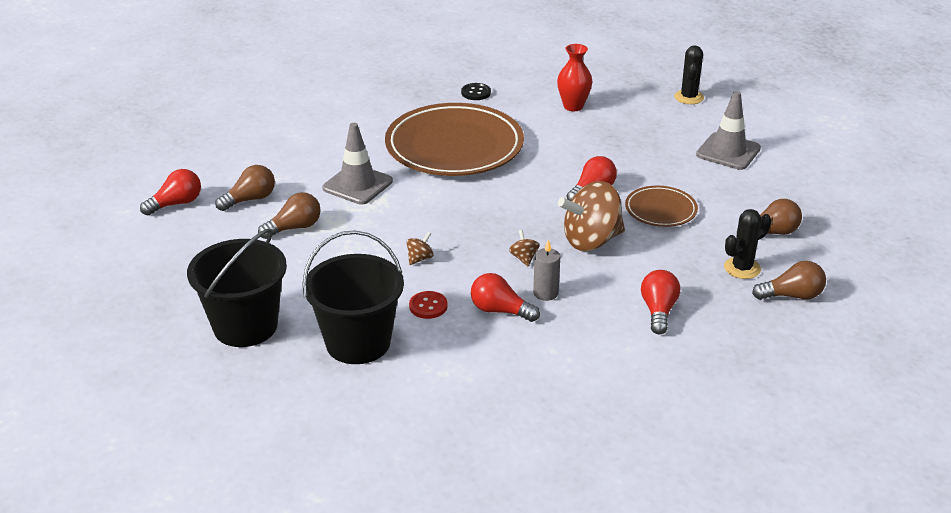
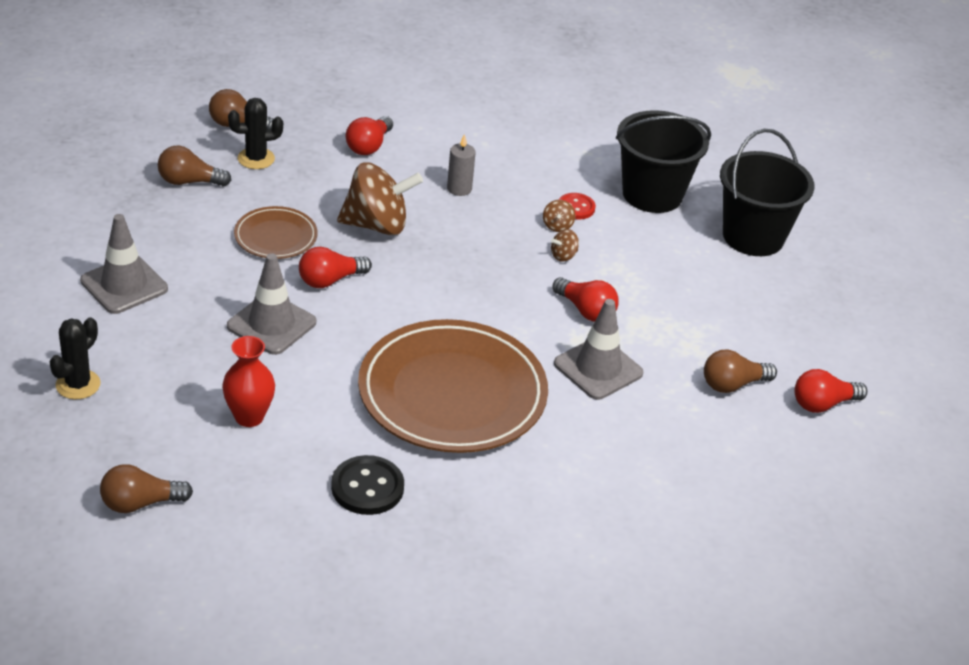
camera: 165 degrees left, 5 degrees up
(294, 228) = (687, 330): brown light bulb -> brown light bulb (140, 503)
(476, 93) = (367, 487): black button -> black button, size x1.57
(500, 310) = (511, 185): red light bulb -> red light bulb (586, 310)
(524, 258) = (458, 227): brown spinning top -> brown spinning top (557, 226)
(606, 154) = (271, 324): none -> grey traffic cone

